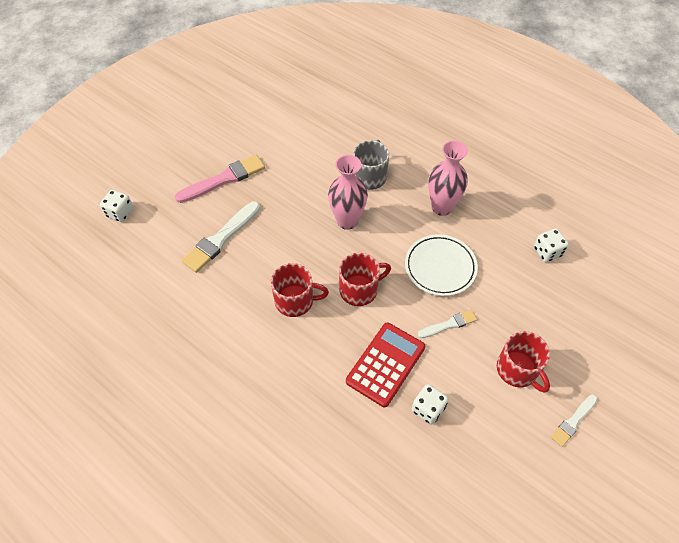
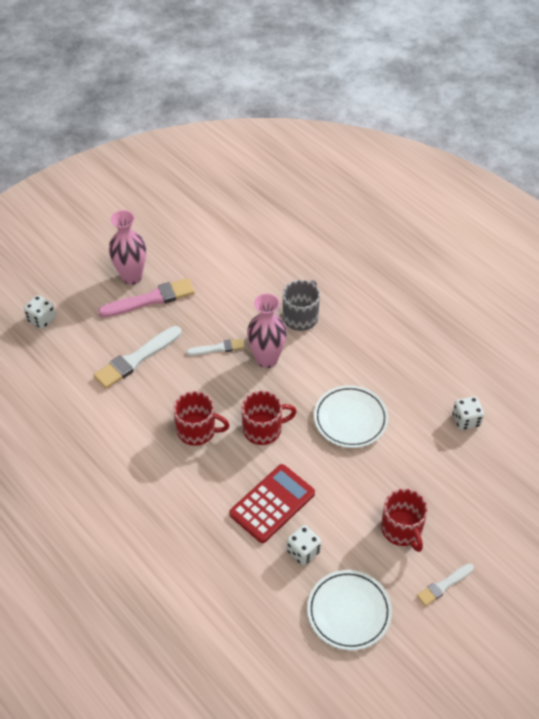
camera: 10 degrees right, 5 degrees down
(441, 207) = (368, 359): pink vase -> pink vase (131, 277)
(449, 324) = (345, 476): white brush -> white brush (217, 348)
(489, 466) = (349, 612): none -> white plate

